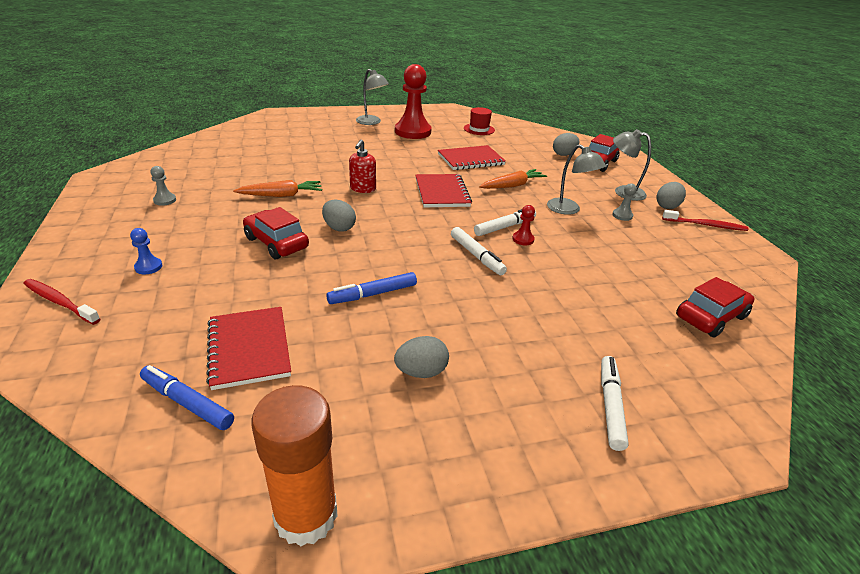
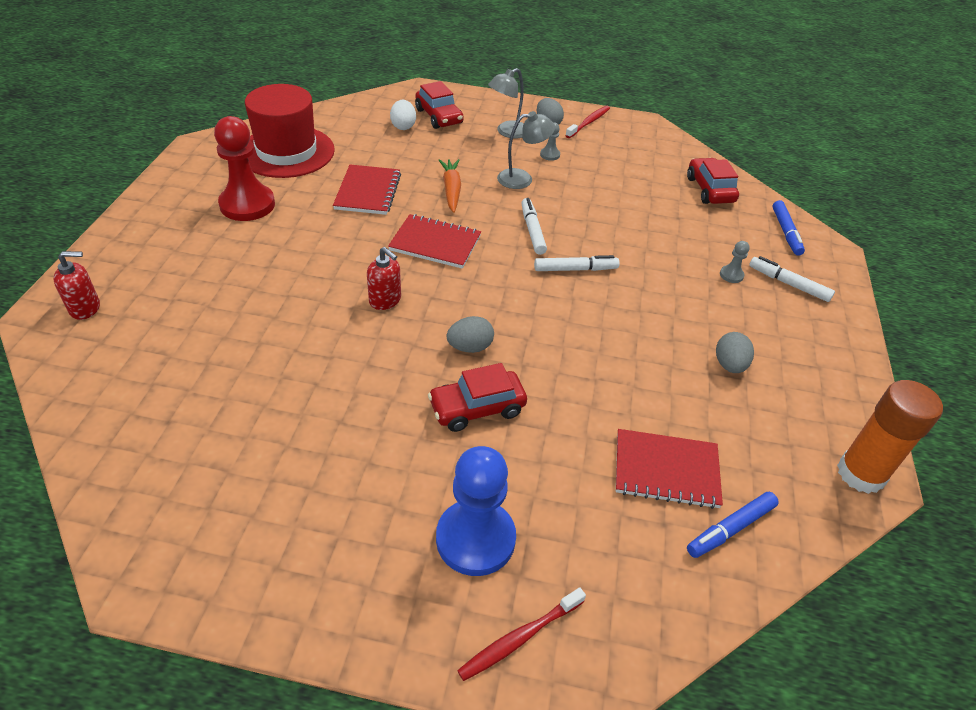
camera: 65 degrees left, 10 degrees up
(148, 267) = (475, 539): blue pawn -> blue pawn, size x2.39
(165, 200) = (291, 503): grey pawn -> grey pawn (731, 275)
(281, 195) = (355, 377): orange carrot -> none
(288, 119) = (85, 308): none -> red soap dispenser
(372, 122) = (180, 228): grey lamp -> none
(373, 294) = (610, 360): blue marker -> blue marker (785, 232)
(479, 129) = (286, 151): red hat -> red hat, size x2.17
(523, 239) = (561, 229): red pawn -> none
(564, 154) = (403, 126): grey egg -> white egg

